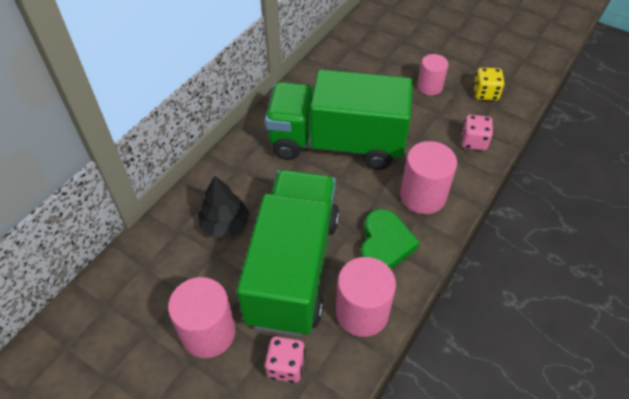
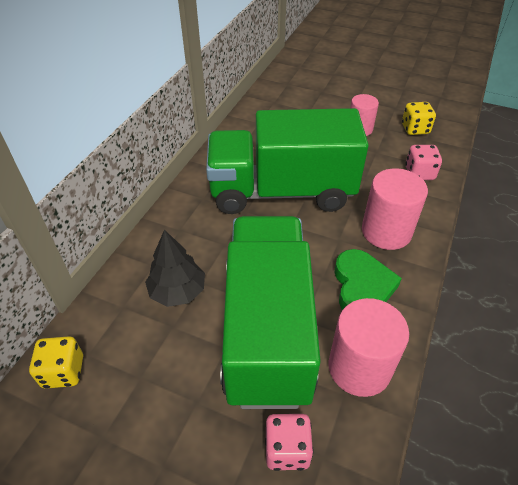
camera: 10 degrees left, 5 degrees down
(123, 277) = (63, 372): none -> yellow dice
(208, 332) = (182, 423): pink cylinder -> none

